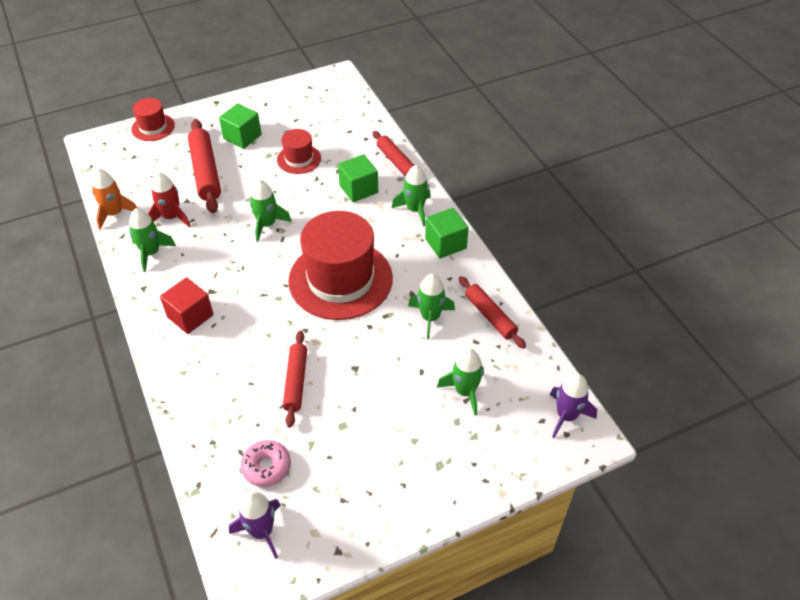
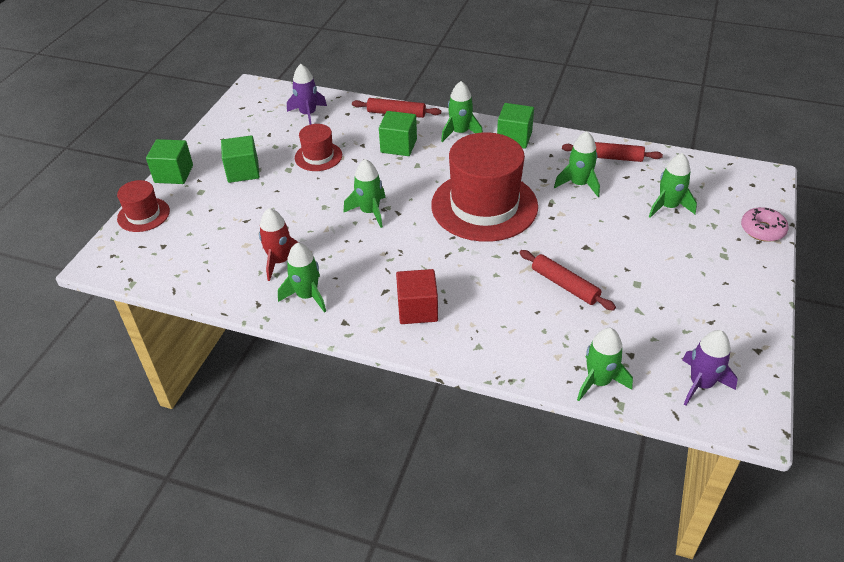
camera: 45 degrees left, 5 degrees down
(114, 213) = (221, 294): orange rocket -> none
(205, 110) = (174, 174): none -> green cube
(205, 172) = (253, 213): red rolling pin -> none
(208, 463) = (598, 381): none -> green rocket
(266, 467) = (637, 347): pink donut -> pink donut (762, 230)
(566, 416) = (737, 175): purple rocket -> purple rocket (308, 114)

